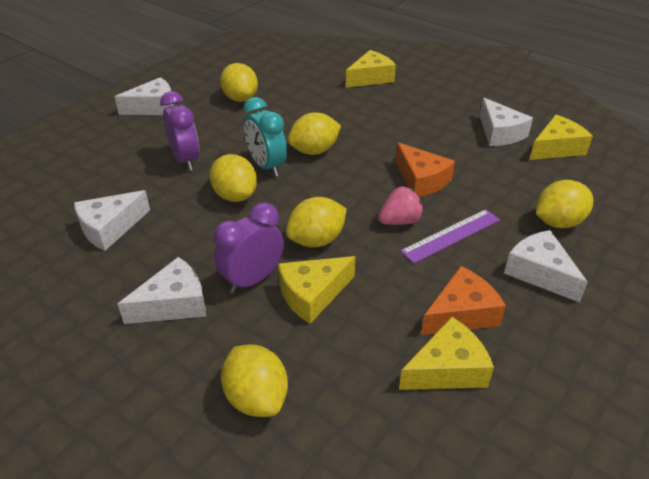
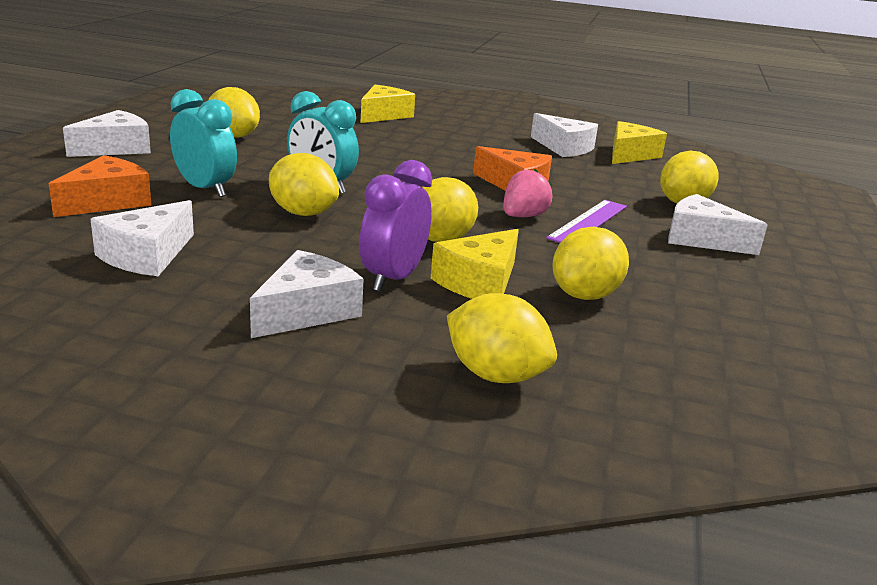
camera: 25 degrees left, 15 degrees down
(185, 160) = (205, 189): purple clock -> turquoise clock
(314, 151) = (370, 171): yellow lemon -> yellow lemon (585, 295)
(447, 369) = (685, 319): yellow cheese -> none
(461, 314) = (656, 276): orange cheese -> orange cheese (107, 202)

